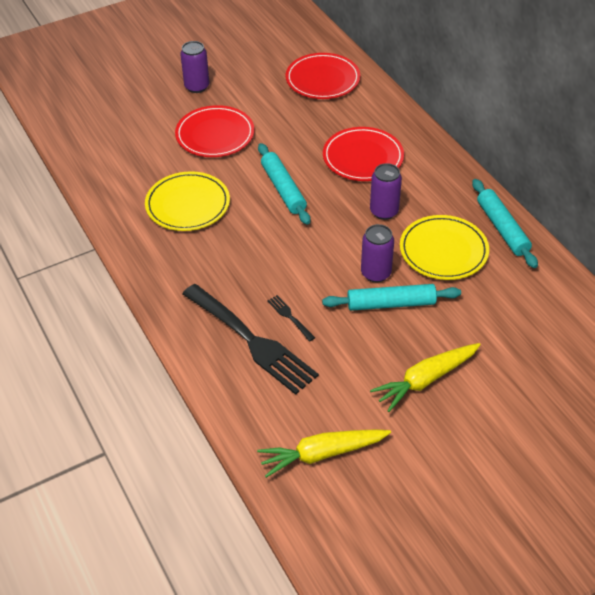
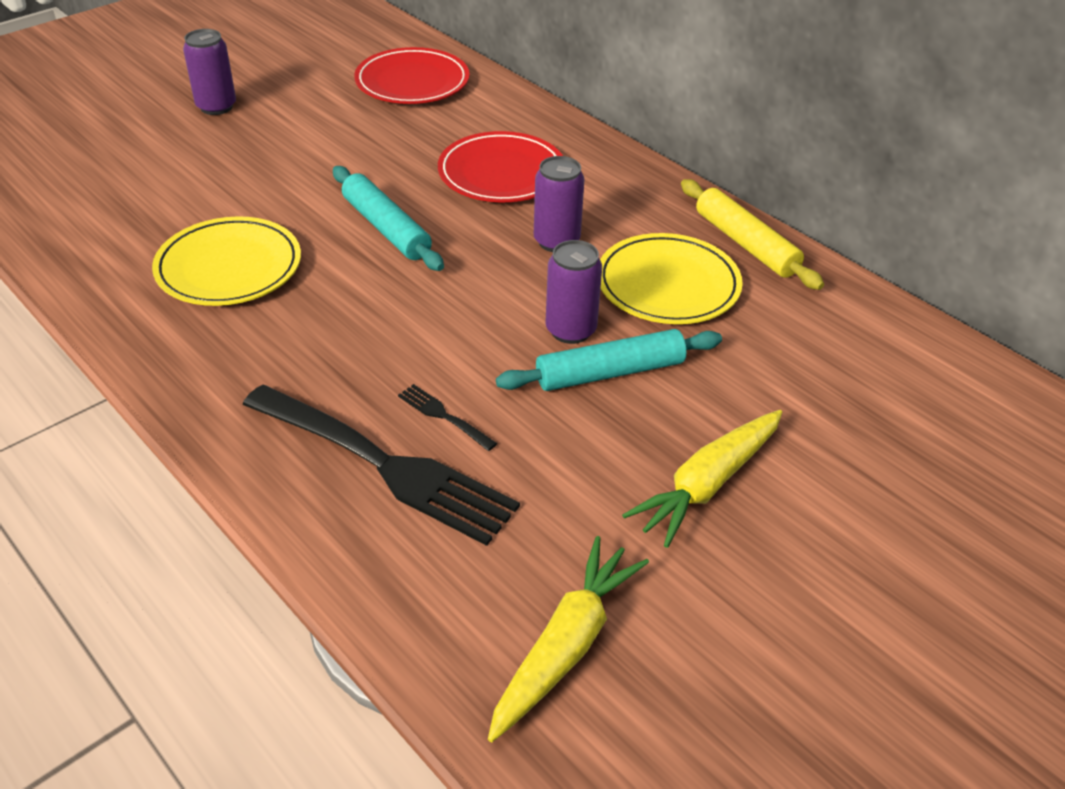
camera: 15 degrees left, 5 degrees down
(215, 135) = (258, 166): red plate -> none
(322, 454) = (565, 646): yellow carrot -> yellow carrot turned 150 degrees clockwise
(502, 228) = (746, 244): turquoise rolling pin -> yellow rolling pin

